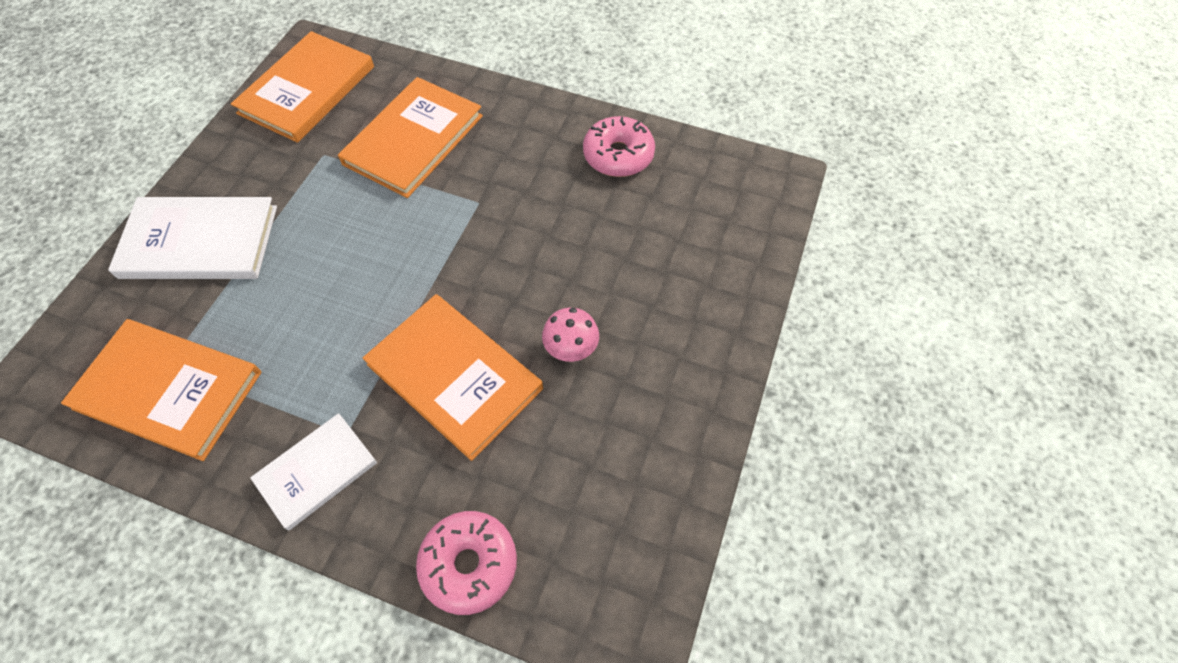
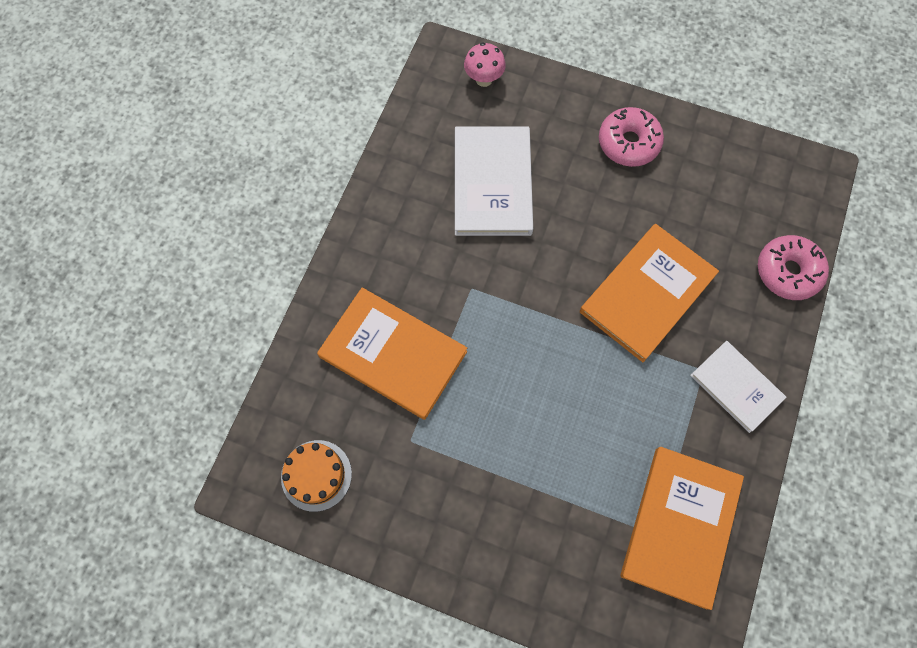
camera: 90 degrees left, 10 degrees up
(199, 242) = (522, 542): white book -> white book (492, 183)
(307, 90) = (316, 475): orange book -> orange cake
(571, 350) = (617, 210): pink mushroom -> pink mushroom (484, 79)
(618, 155) = (417, 174): pink donut -> pink donut (628, 143)

